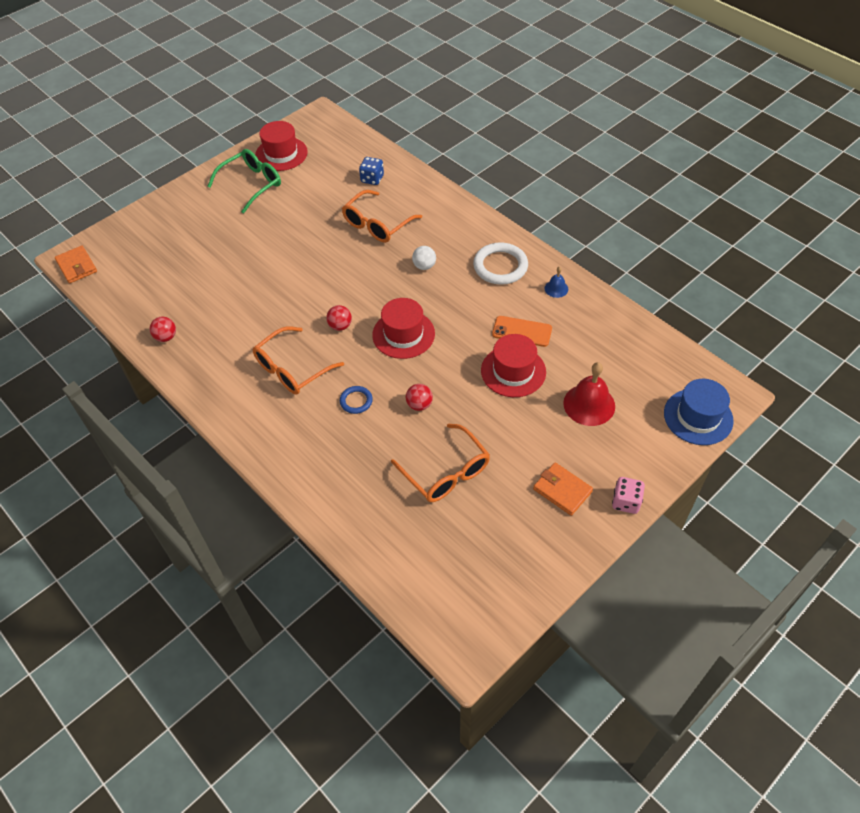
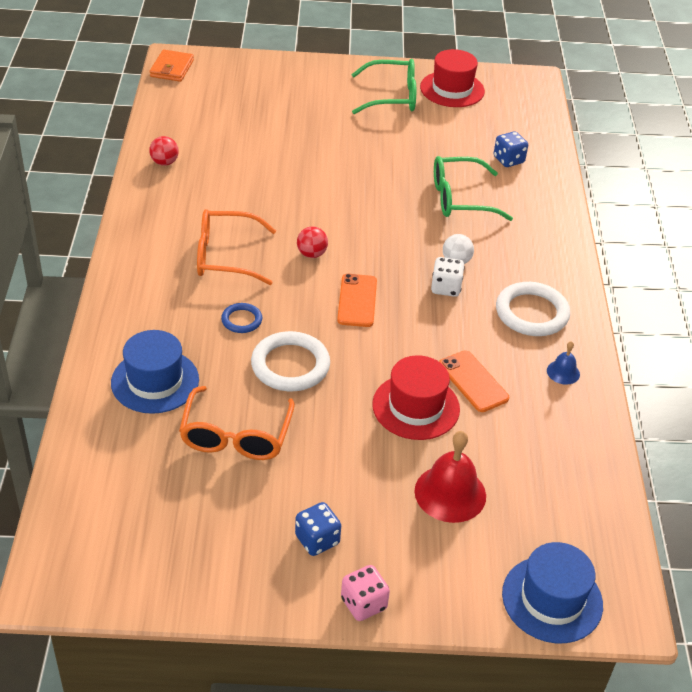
camera: 40 degrees right, 10 degrees down
(358, 482) = (155, 381): none -> blue hat
(377, 224) = (459, 199): orange glasses -> green glasses
(403, 334) = (357, 301): red hat -> orange phone
(419, 405) = (290, 365): red ball -> white ring
(439, 287) = (445, 288): none -> white dice
(562, 490) = (317, 540): orange wallet -> blue dice

